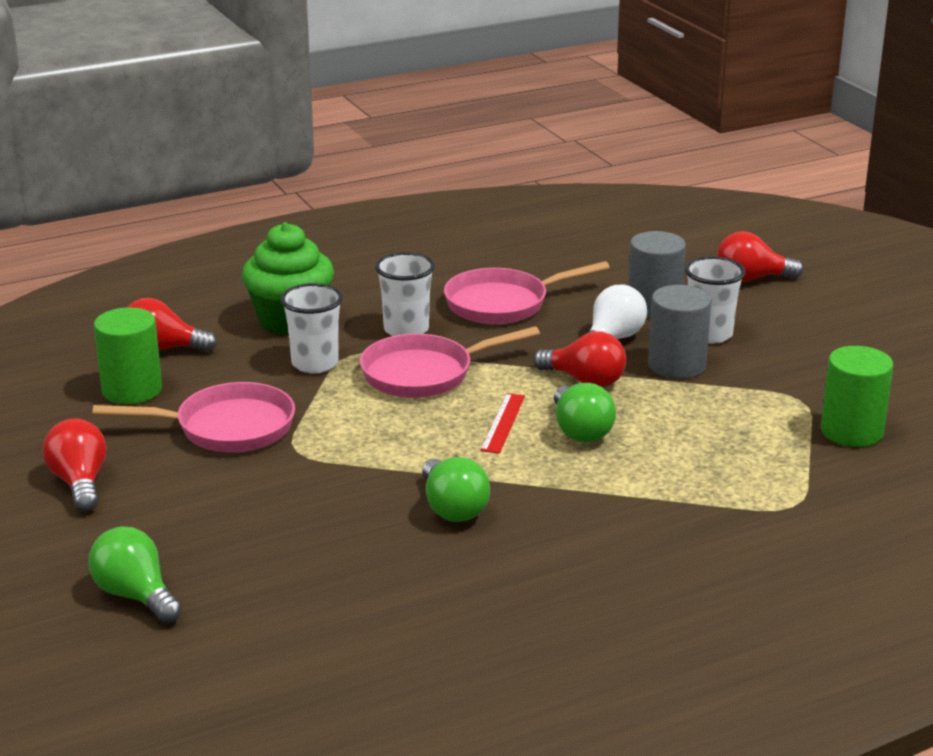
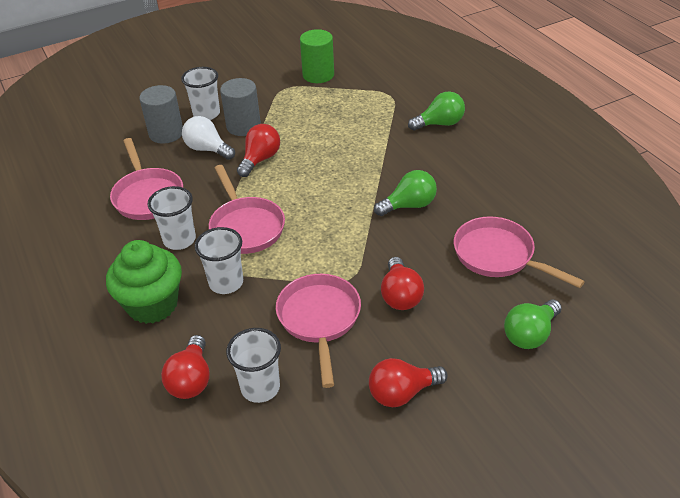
camera: 90 degrees left, 15 degrees up
(132, 390) = (260, 387): green cylinder -> white cup
(311, 585) = (498, 256): none -> pink pan
(503, 423) = (311, 190): red ruler -> none
(580, 431) = (320, 160): green light bulb -> green light bulb (439, 124)
(751, 279) = (136, 97): red light bulb -> red light bulb (400, 295)

